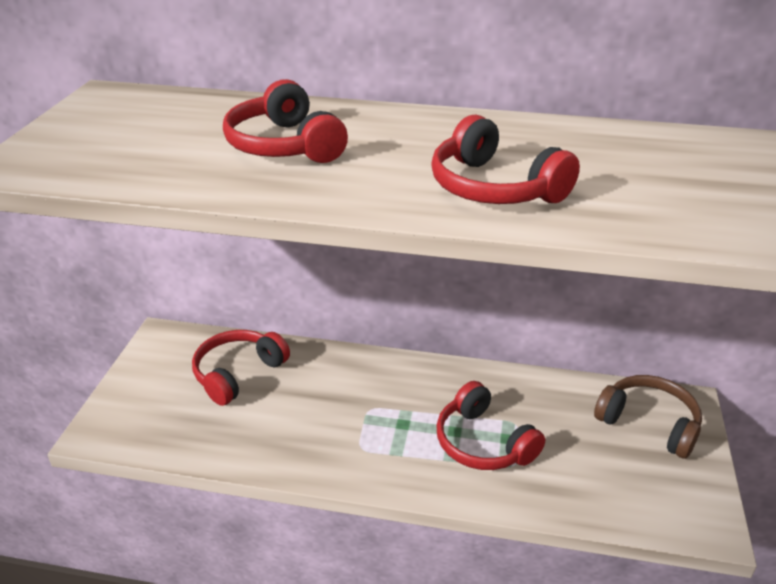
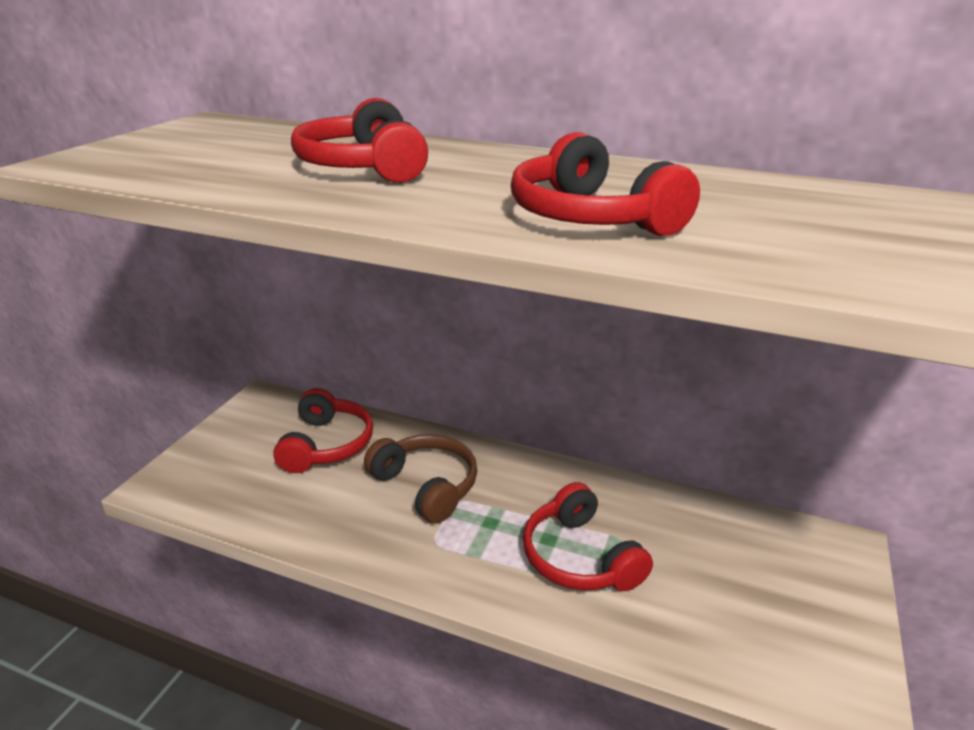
camera: 10 degrees right, 5 degrees down
(238, 373) = (326, 445): red headphones -> red headphones turned 135 degrees clockwise
(648, 423) = (792, 564): brown headphones -> brown headphones (426, 486)

